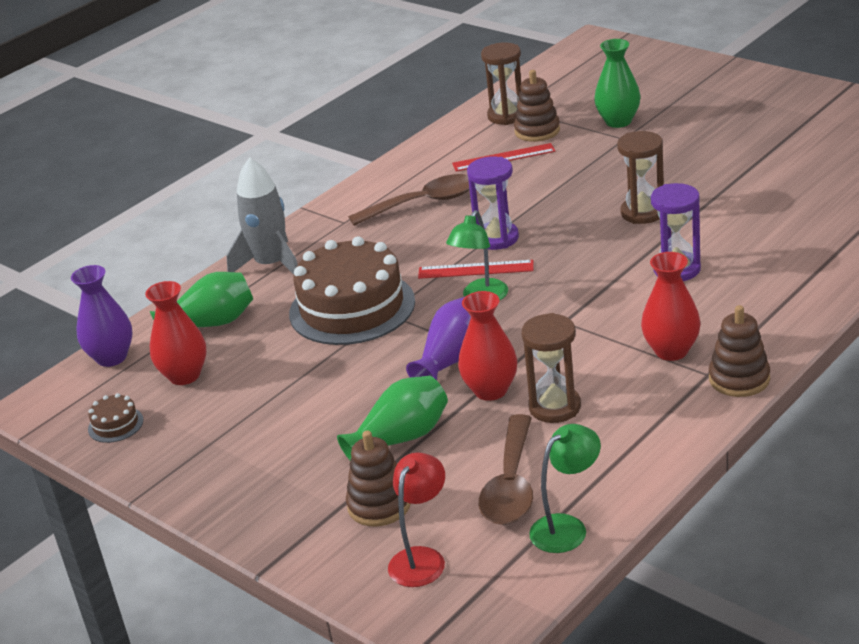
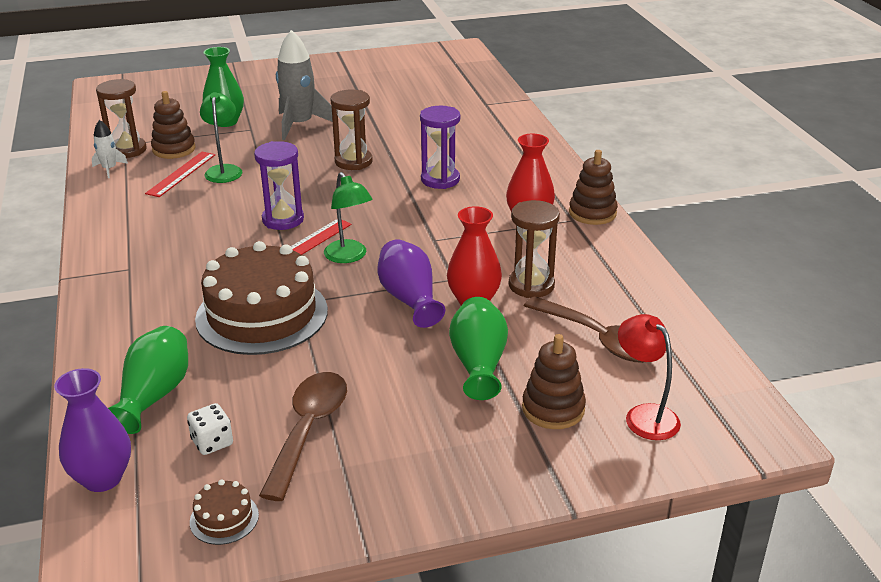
camera: 60 degrees left, 0 degrees up
(184, 375) = (212, 442): red vase -> white dice
(271, 265) = (122, 327): grey rocket -> grey rocket (299, 125)
(423, 203) = (175, 226): brown spoon -> brown spoon (308, 430)
(467, 128) = (109, 169): none -> white rocket
(567, 527) = (677, 338): green lamp -> green lamp (224, 170)

